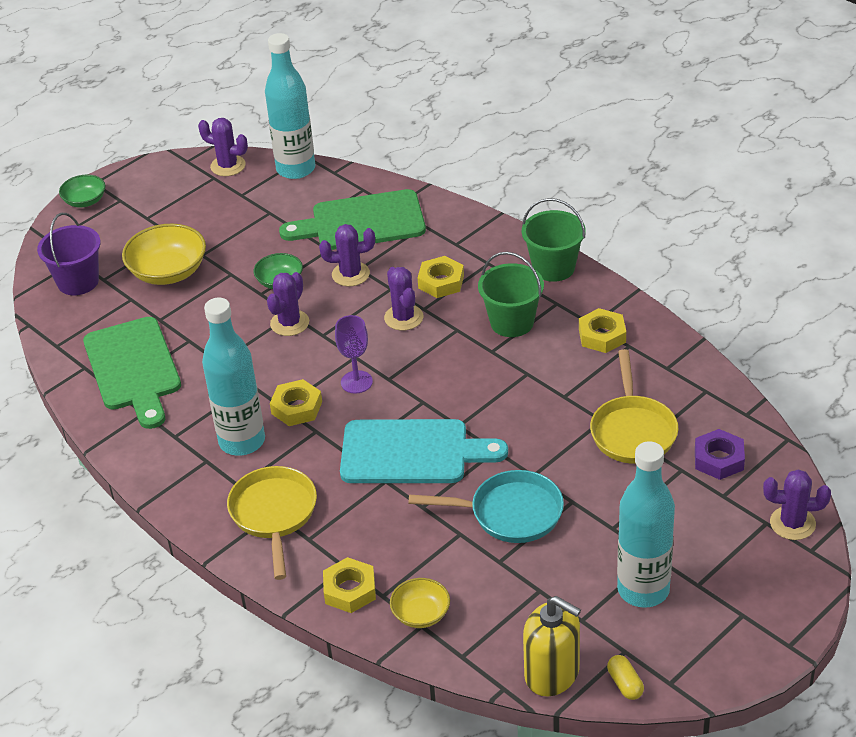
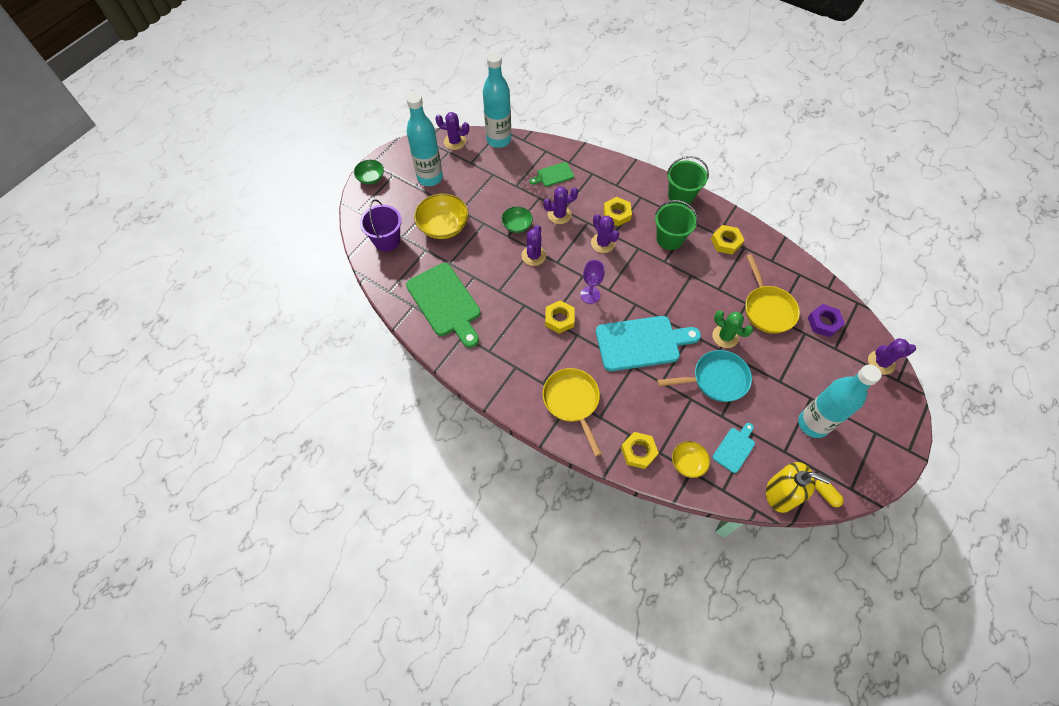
camera: 15 degrees left, 20 degrees up
(242, 441) = (533, 349): turquoise bottle -> turquoise bottle (430, 178)
(362, 222) = (553, 175): green cutting board -> green cutting board, size x0.50
(503, 605) = (735, 448): none -> turquoise cutting board
(548, 459) = (725, 336): none -> green cactus

